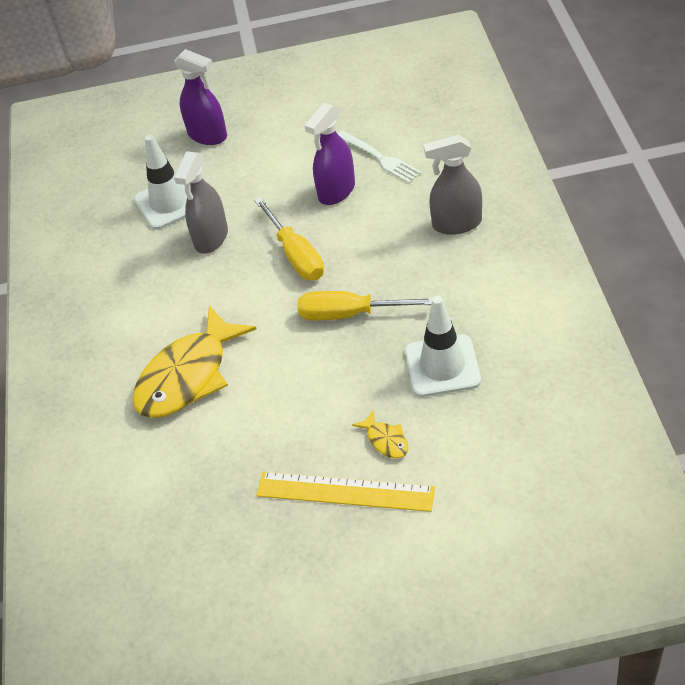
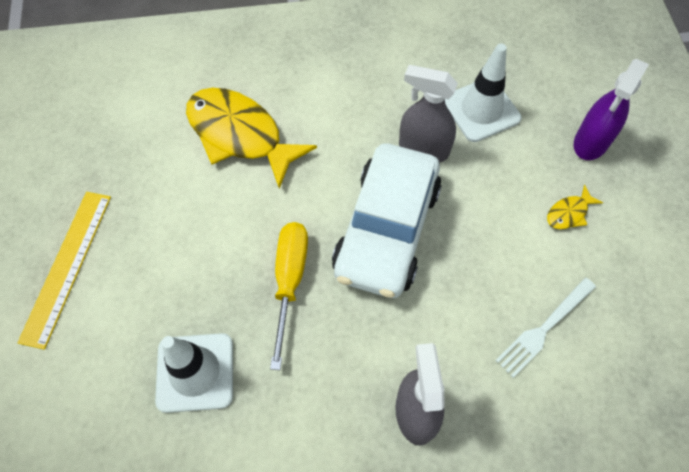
camera: 85 degrees right, 15 degrees up
(296, 255) = (386, 230): yellow screwdriver -> white car
(336, 191) = (486, 275): purple spray bottle -> none
(385, 440) = (114, 307): yellow fish -> yellow fish (569, 213)

